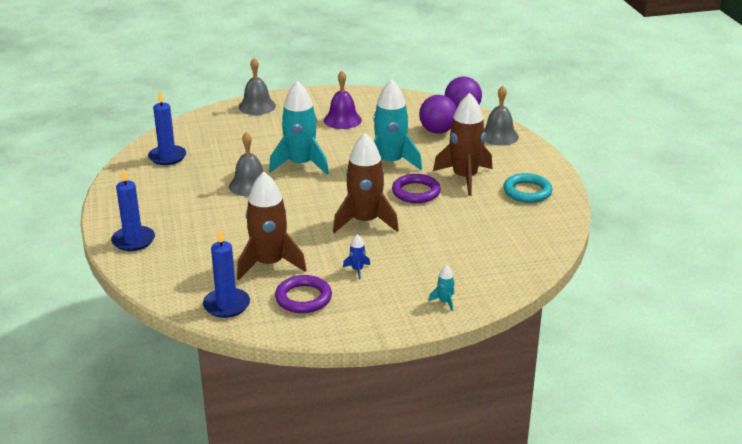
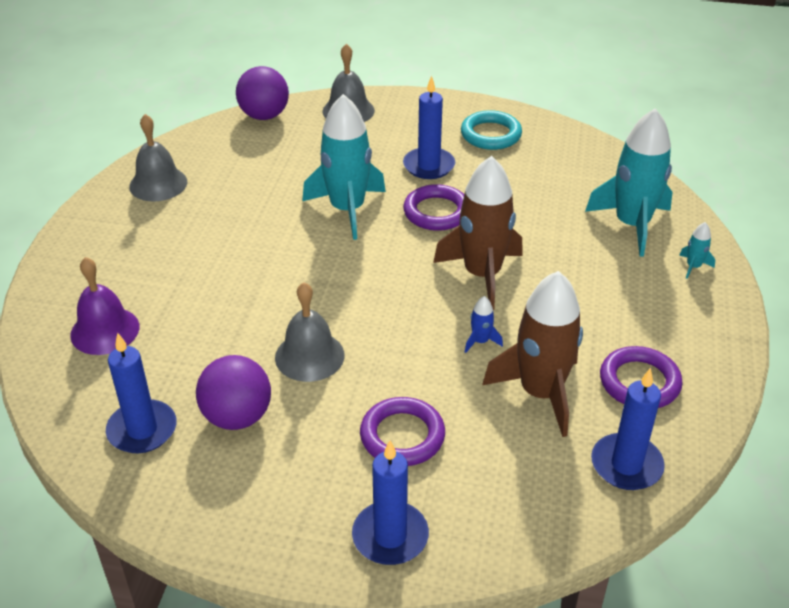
camera: 65 degrees left, 10 degrees up
(206, 227) = (402, 436): none -> purple ring
(257, 106) = (66, 284): grey bell -> grey bell (158, 184)
(300, 164) = (288, 289): turquoise rocket -> turquoise rocket (632, 225)
(342, 120) = (192, 214): purple bell -> purple bell (105, 330)
(357, 270) = (594, 315): blue rocket -> blue rocket (480, 341)
(437, 131) = (297, 148): purple ball -> purple ball (237, 417)
(464, 178) = (429, 166): brown rocket -> blue candle

